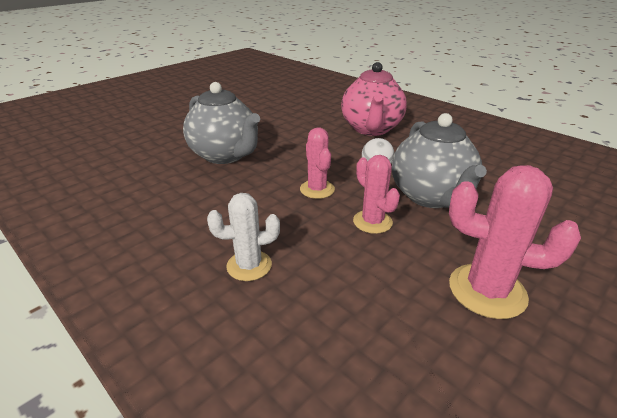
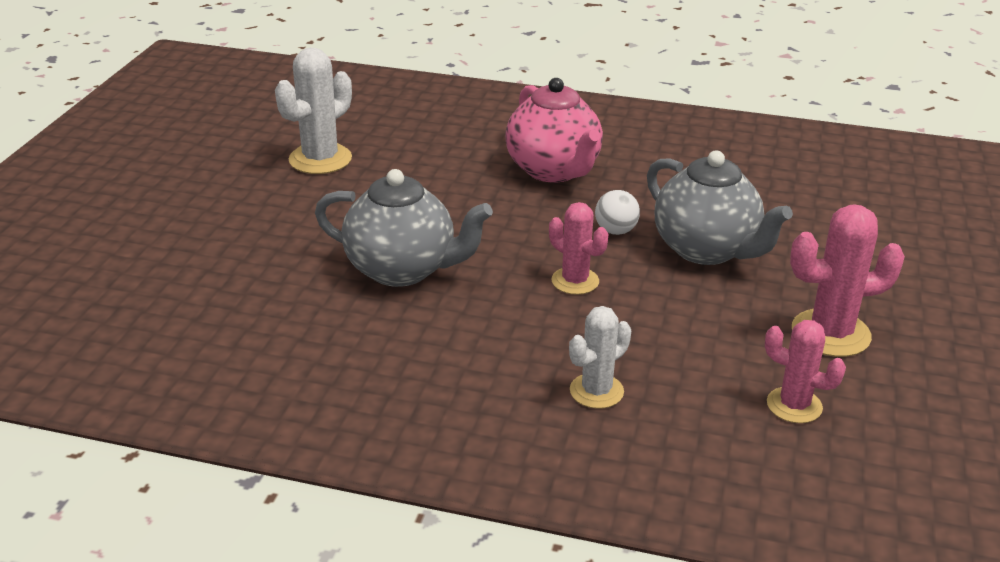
camera: 30 degrees left, 0 degrees up
(253, 99) = (320, 159): none -> white cactus
(372, 222) = (673, 300): pink cactus -> pink cactus (794, 405)

